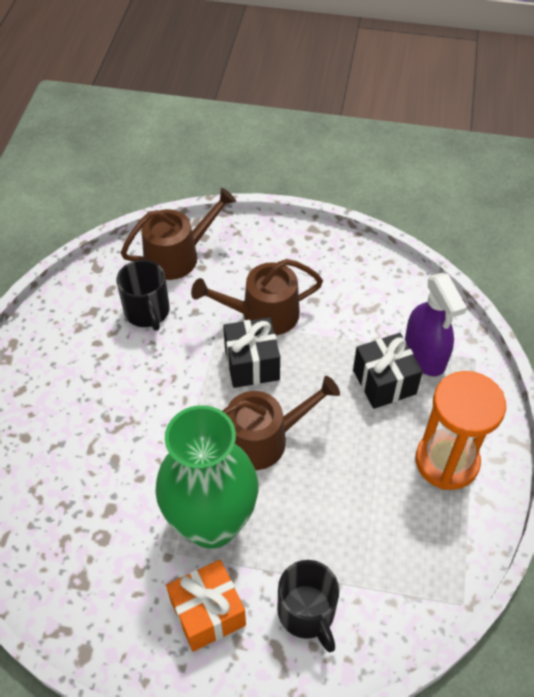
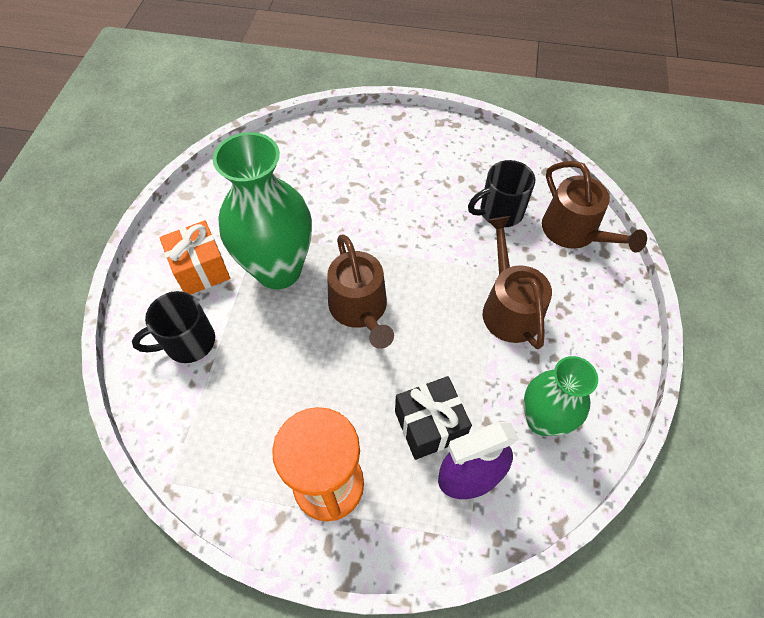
camera: 90 degrees right, 5 degrees up
(252, 364) = (445, 298): black gift -> none
(372, 301) = (542, 420): none -> green vase

